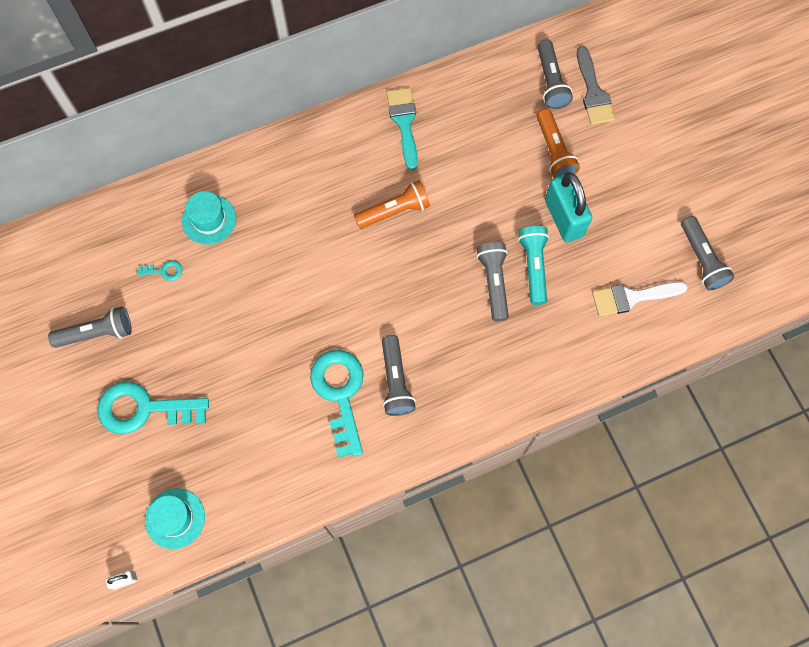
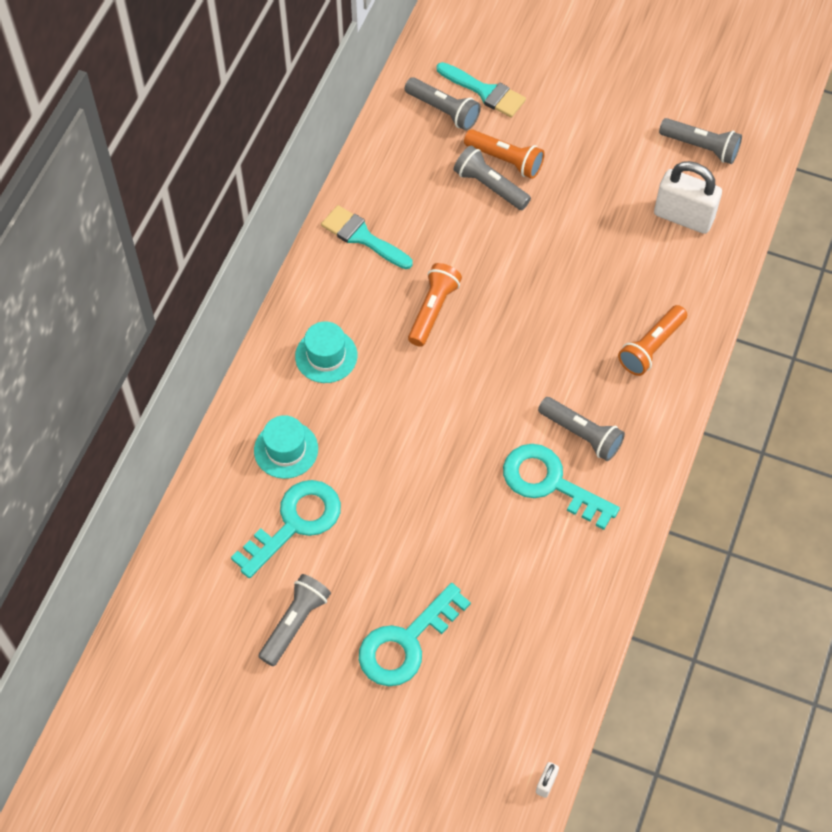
camera: 45 degrees left, 10 degrees down
(164, 271) = (295, 523): turquoise key -> turquoise key, size x2.35
(175, 518) = (531, 698): turquoise hat -> turquoise hat (326, 356)
(494, 283) = (571, 296): grey flashlight -> grey flashlight (490, 186)
(507, 366) = (651, 347): none -> orange flashlight
(533, 267) = (587, 258): turquoise flashlight -> none
(564, 218) = (569, 203): turquoise padlock -> none
(593, 92) = (485, 92): grey brush -> turquoise brush
(632, 297) = (683, 217): white brush -> white padlock

